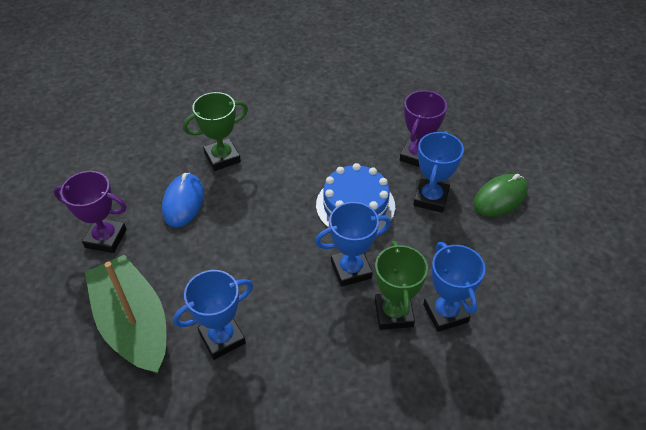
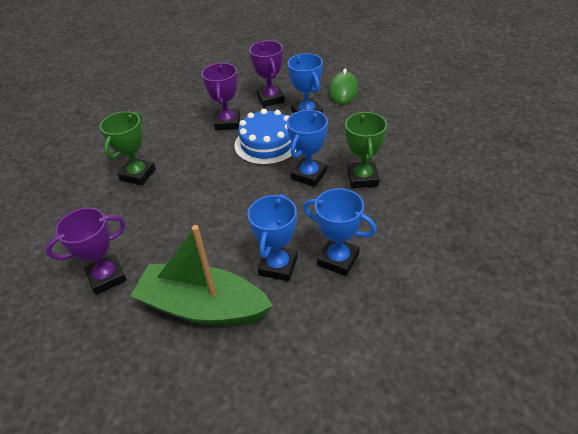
camera: 40 degrees left, 5 degrees down
(183, 202) = (142, 216): blue mouse -> none
(348, 156) = (227, 123): none -> purple trophy
(393, 313) = (362, 178): green trophy -> green trophy turned 45 degrees clockwise
(445, 313) = (388, 158): blue trophy -> blue trophy (338, 259)

